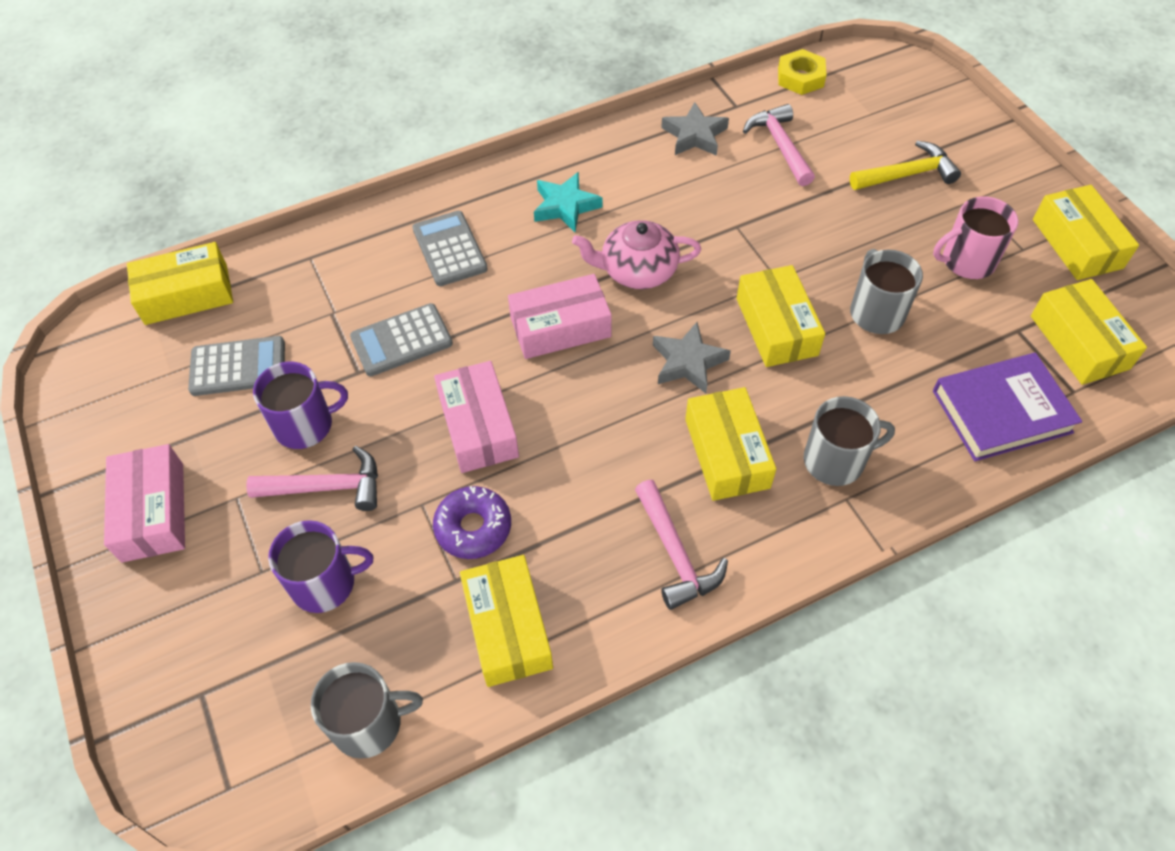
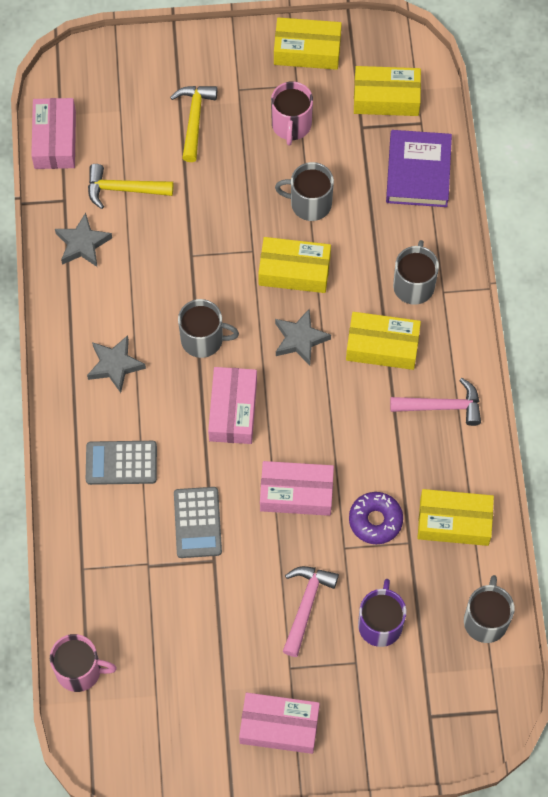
camera: 70 degrees left, 10 degrees up
(186, 294) = (80, 670): yellow box -> pink mug
(238, 367) = (172, 645): grey calculator -> none
(305, 425) = (246, 608): purple mug -> none
(565, 206) = (115, 365): turquoise star -> grey star
(637, 270) = (203, 339): pink teapot -> grey mug
(780, 145) = (123, 189): pink hammer -> yellow hammer
(800, 77) = (55, 140): yellow nut -> pink box

